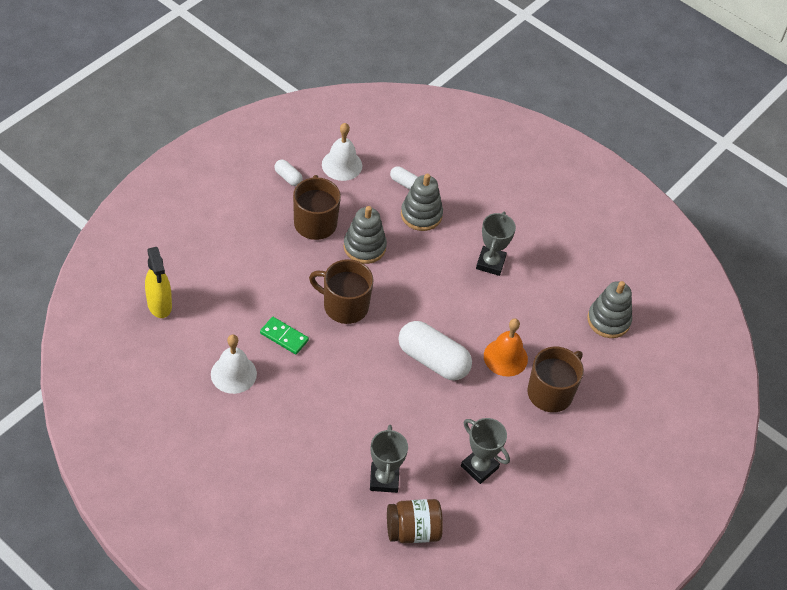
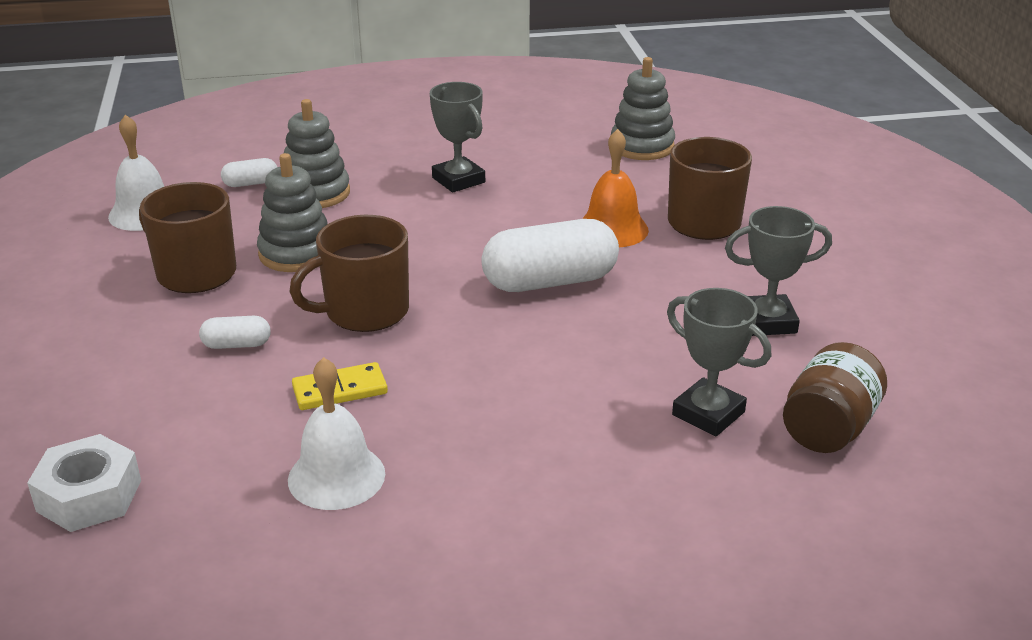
camera: 45 degrees left, 20 degrees down
(159, 305) = (89, 495): yellow spray bottle -> white nut
(284, 337) = (340, 390): green domino -> yellow domino
(288, 177) = (87, 261): white capsule -> white capsule (237, 345)

